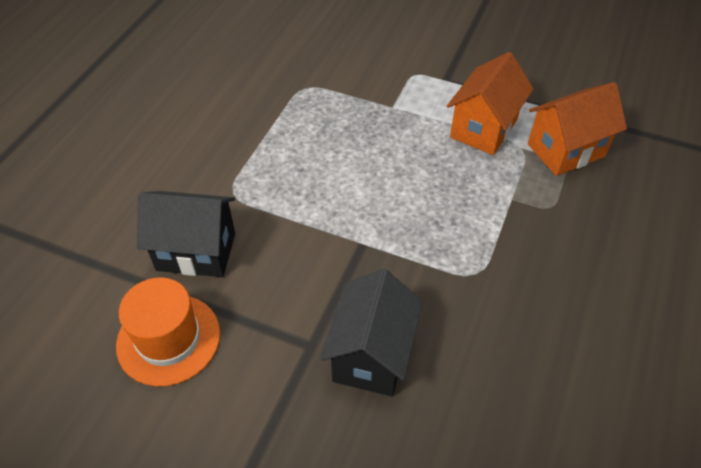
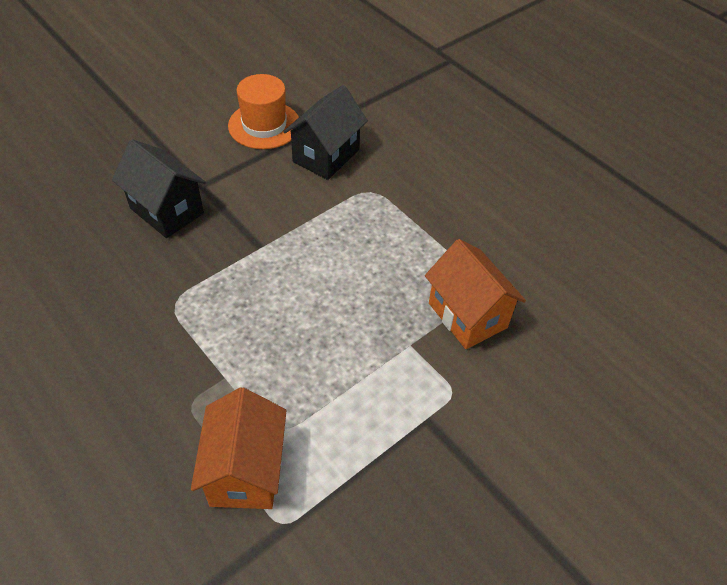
camera: 115 degrees right, 0 degrees up
(483, 128) = (328, 410): orange house -> orange house (467, 315)

